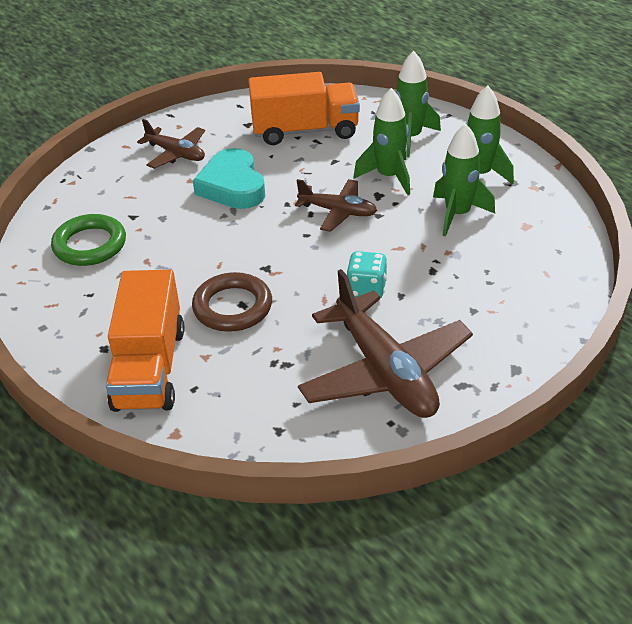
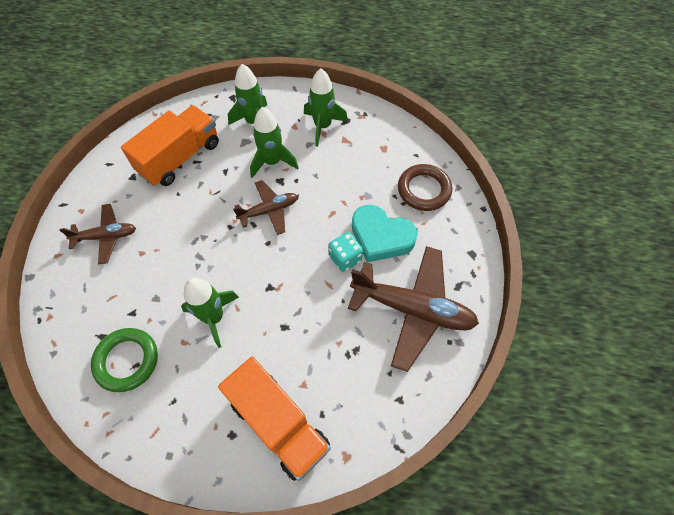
camera: 45 degrees left, 20 degrees up
(232, 186) = (178, 237): turquoise heart -> turquoise heart (381, 237)
(232, 307) = (281, 334): brown ring -> brown ring (424, 190)
(457, 214) = (340, 165): green rocket -> green rocket (214, 317)

